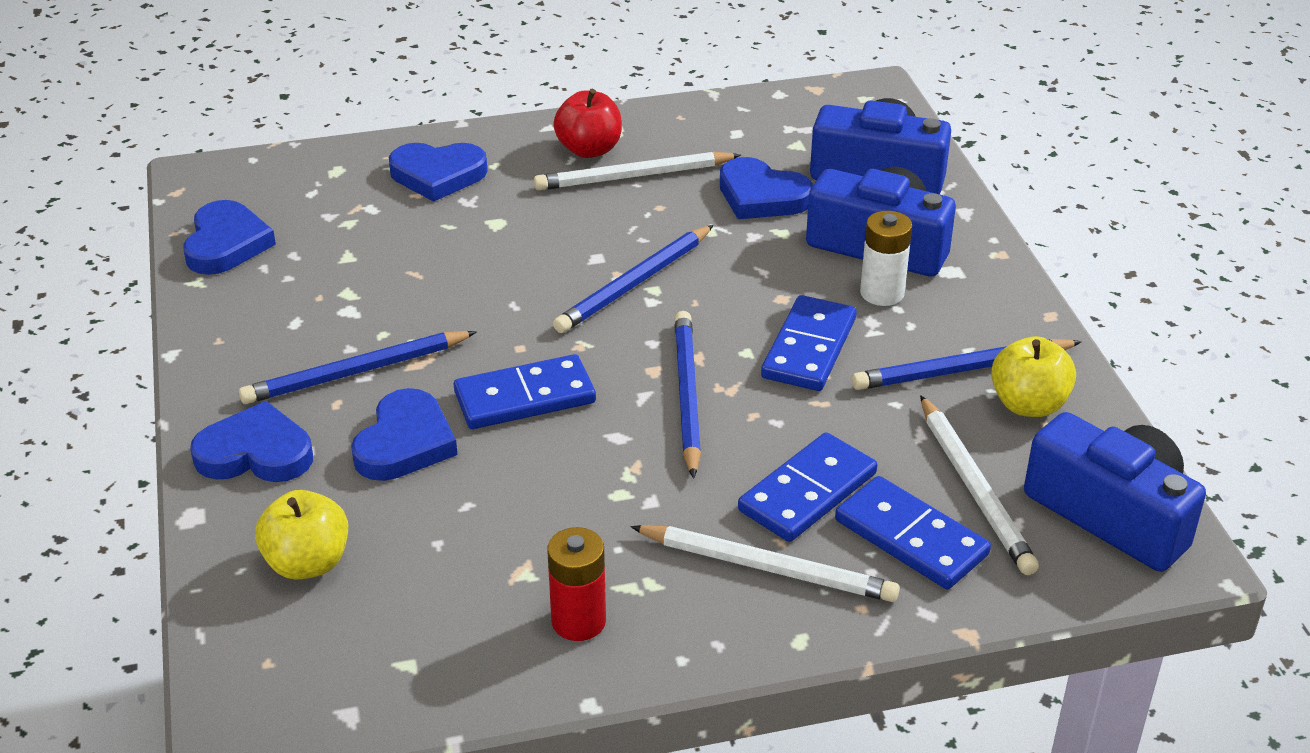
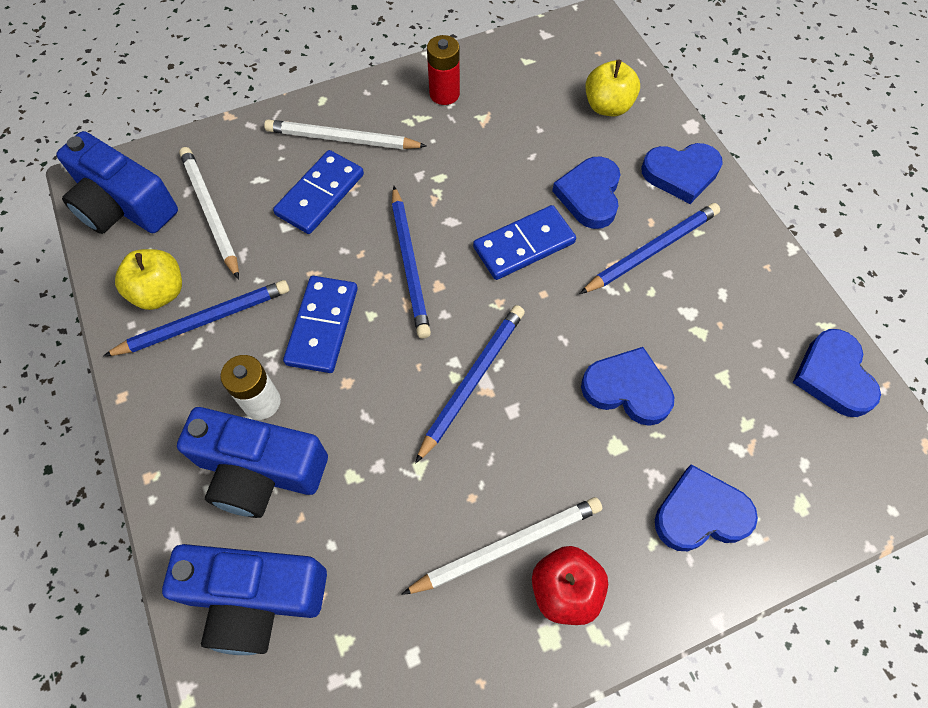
camera: 170 degrees right, 25 degrees up
(761, 196) = (375, 532): blue heart -> blue heart (627, 389)
(910, 538) = (256, 171): blue domino -> none

